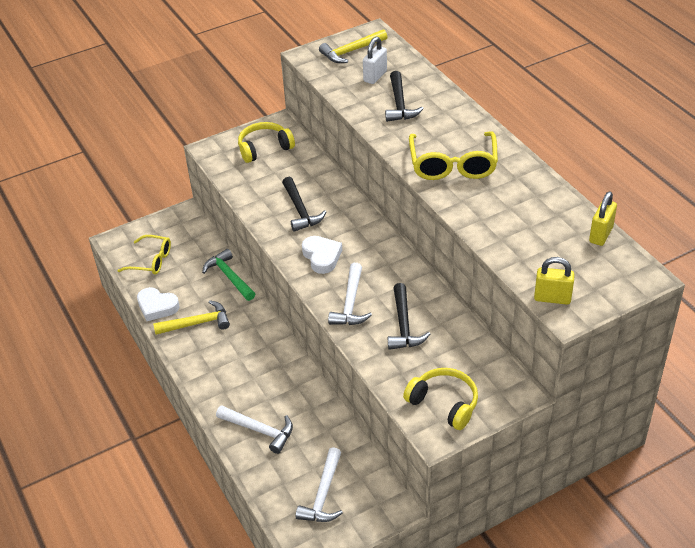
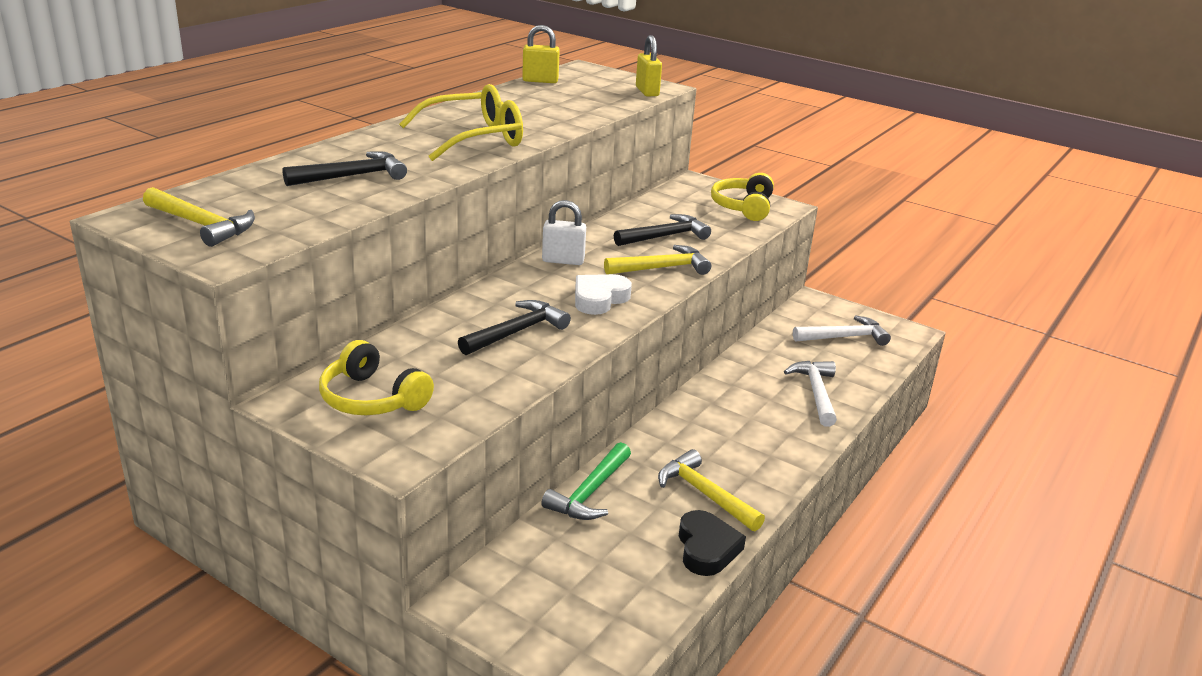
camera: 120 degrees left, 15 degrees down
(151, 261) = (611, 598): yellow glasses -> none
(157, 307) = (706, 548): white heart -> black heart
(350, 303) = (662, 268): white hammer -> yellow hammer
(375, 76) = (280, 199): white padlock -> white padlock (563, 260)

